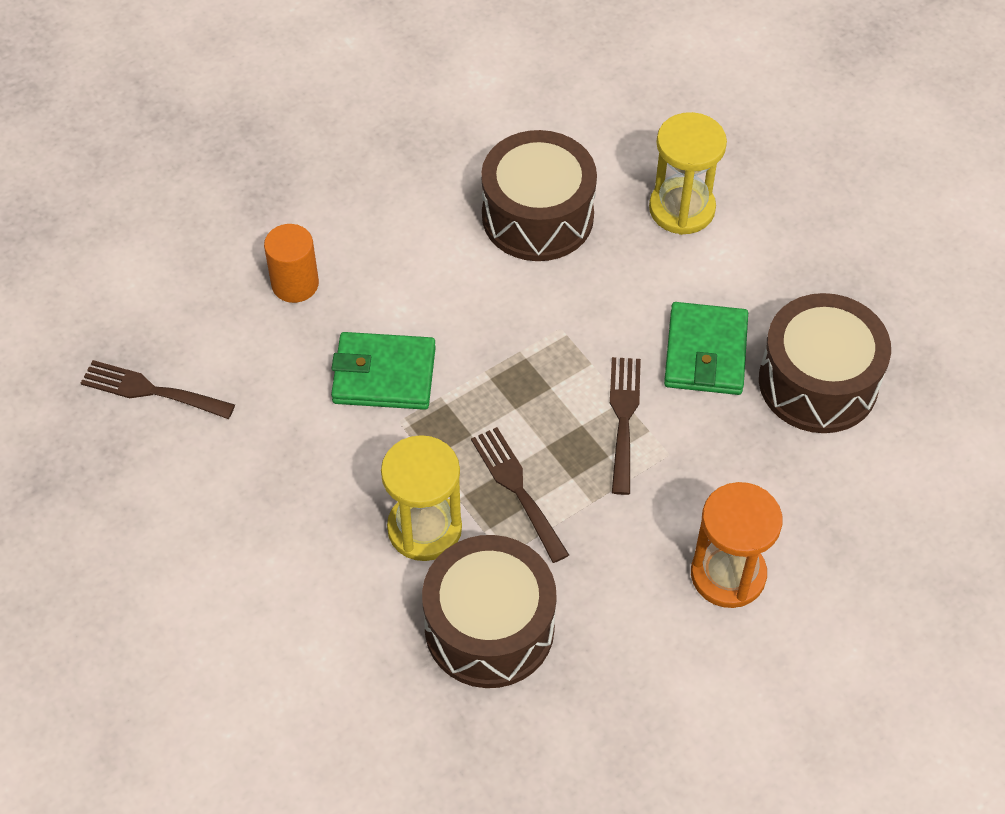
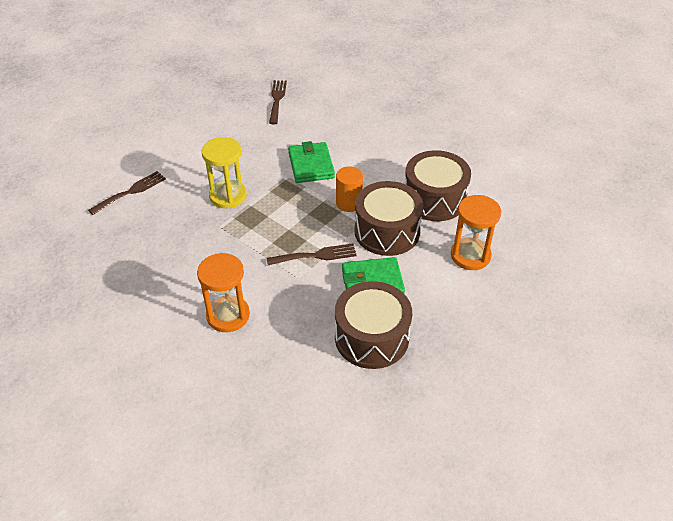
camera: 75 degrees right, 10 degrees down
(295, 284) = (352, 127): orange cylinder -> orange cylinder (348, 203)
(489, 627) = (178, 228): brown drum -> brown drum (387, 231)
(517, 489) = (259, 223): brown fork -> brown fork (131, 192)
(682, 209) = (470, 255): yellow hourglass -> orange hourglass

